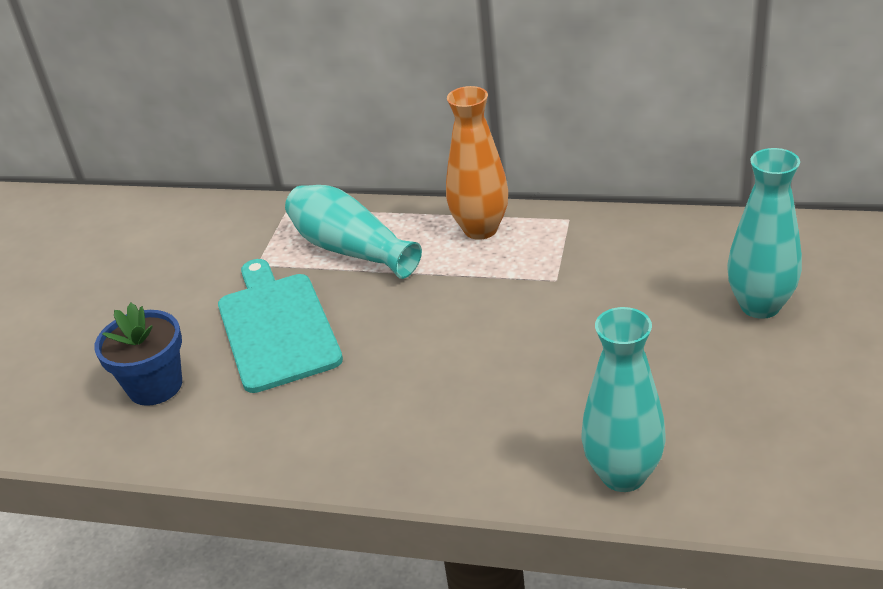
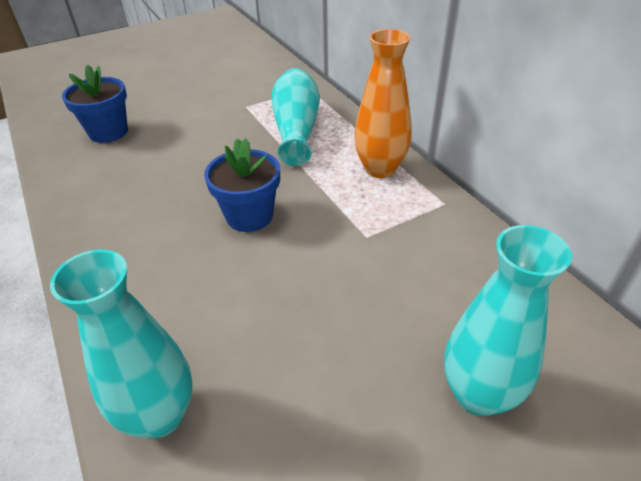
camera: 45 degrees right, 5 degrees up
(276, 327) = (194, 144): turquoise cutting board -> none
(445, 335) = (249, 216): none -> blue flower pot

